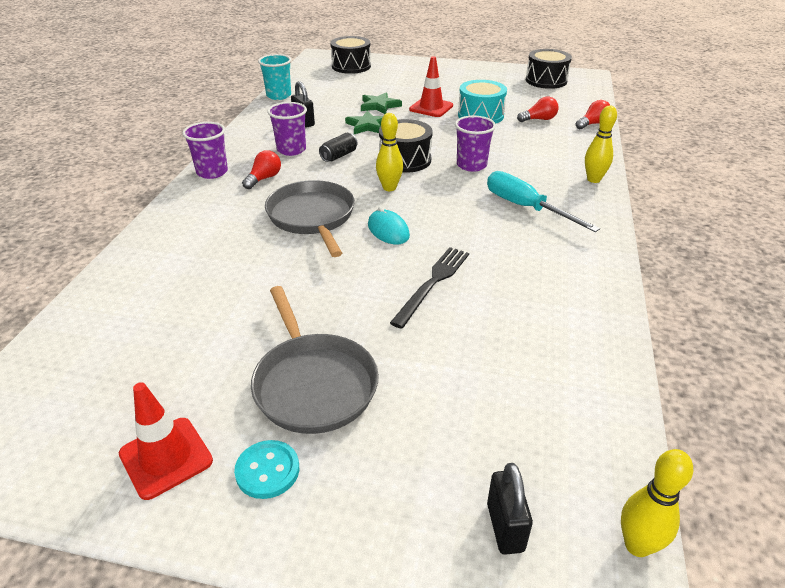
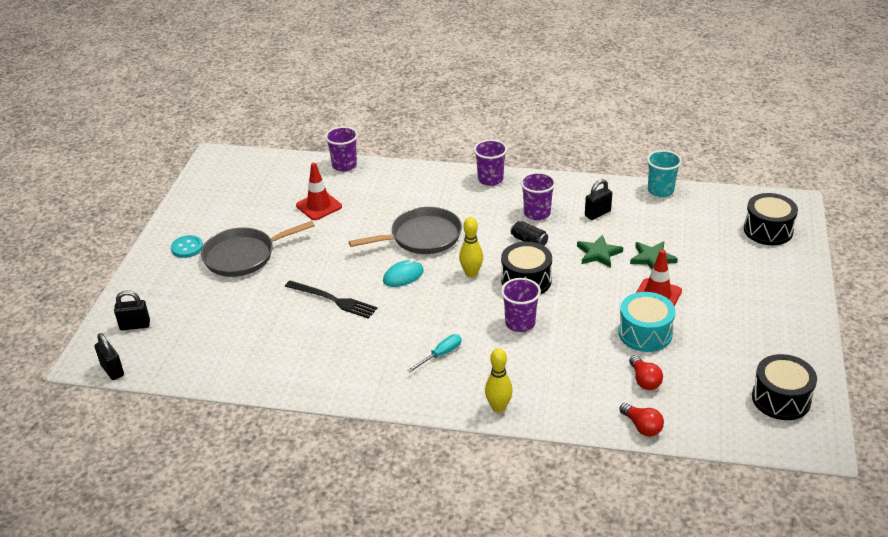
camera: 90 degrees right, 0 degrees up
(104, 282) = (344, 165): none -> purple cup
(166, 457) = (202, 216): red traffic cone -> red traffic cone (319, 206)
(264, 178) = (482, 206): red light bulb -> none
(526, 207) = (441, 355): turquoise screwdriver -> turquoise screwdriver, size x0.58
(637, 545) = (112, 370): yellow bowling pin -> black padlock

